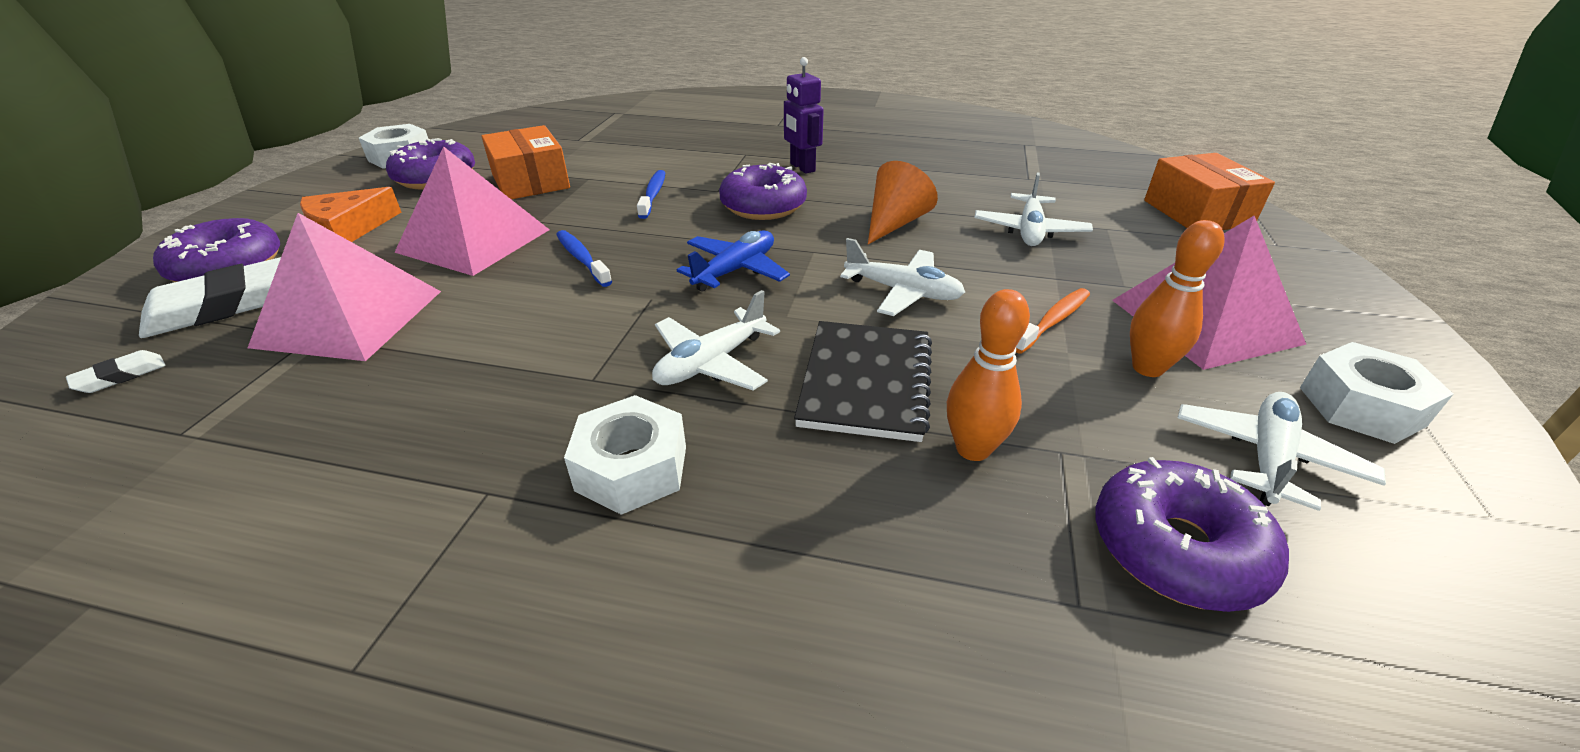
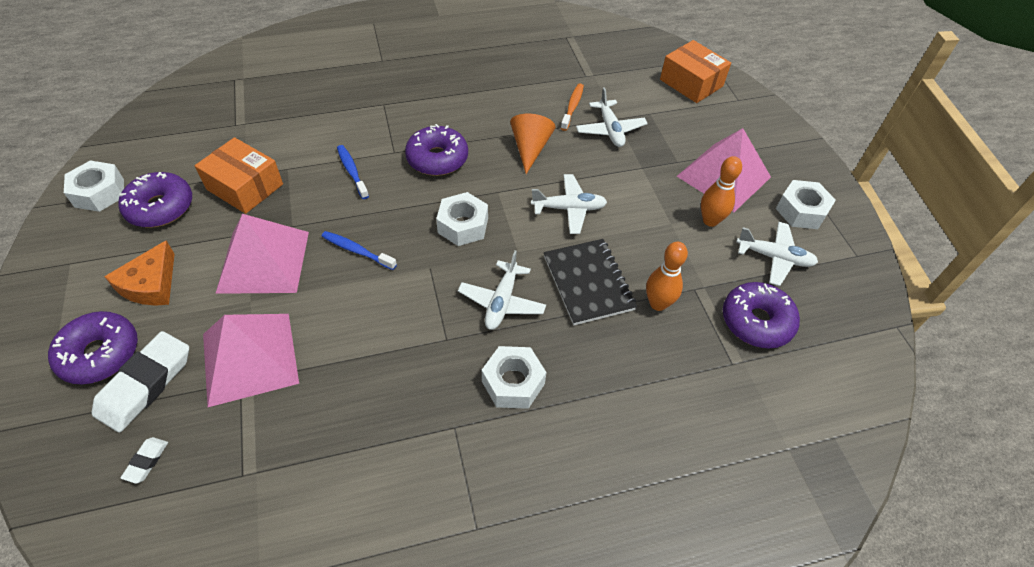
camera: 30 degrees left, 15 degrees up
(735, 270) = (463, 225): blue plane -> white nut
(802, 167) = (435, 108): purple robot -> none
(1053, 321) = (655, 203): orange toothbrush -> orange toothbrush (572, 107)
(1267, 457) = (774, 257): white plane -> white plane turned 105 degrees clockwise

